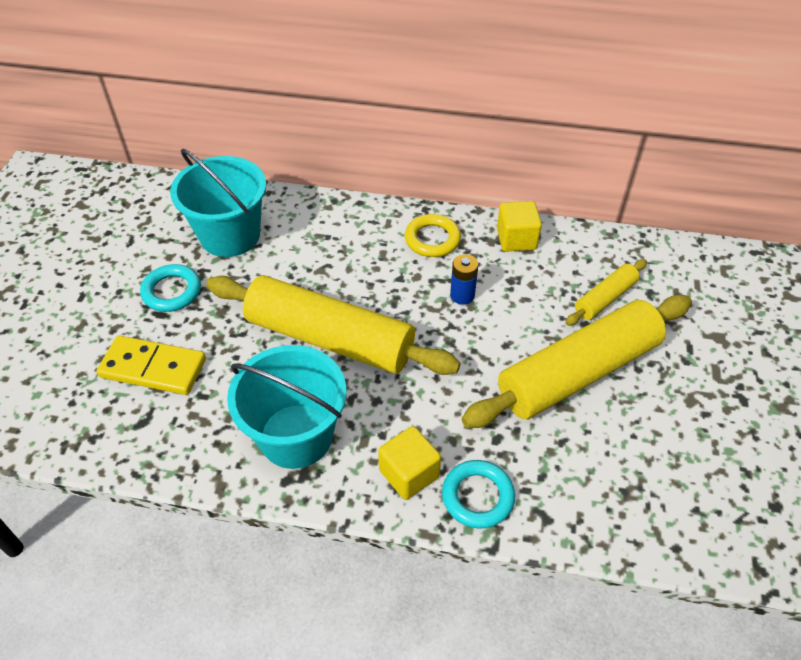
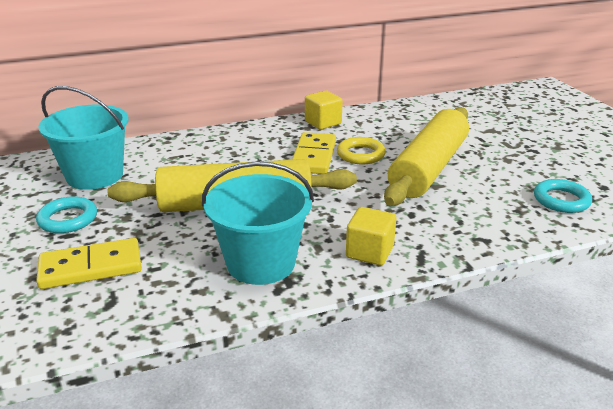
camera: 30 degrees left, 20 degrees down
(432, 239) = (264, 137): yellow ring -> yellow ring (360, 154)
(462, 295) = (313, 156): blue battery -> yellow domino
(477, 496) = (430, 246): turquoise ring -> turquoise ring (561, 200)
(605, 298) = (408, 133): yellow rolling pin -> none

